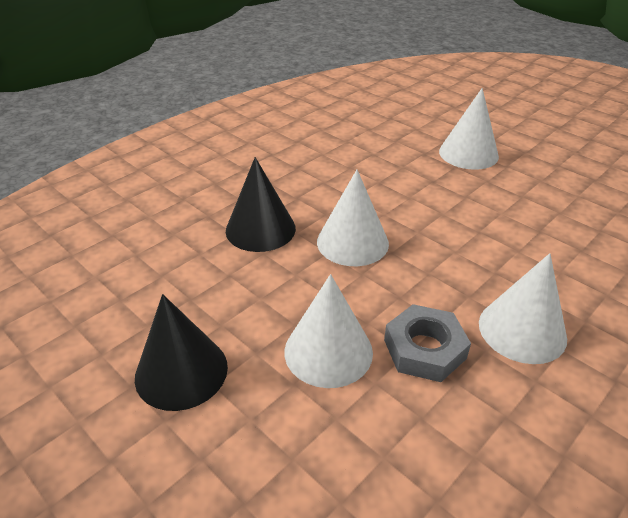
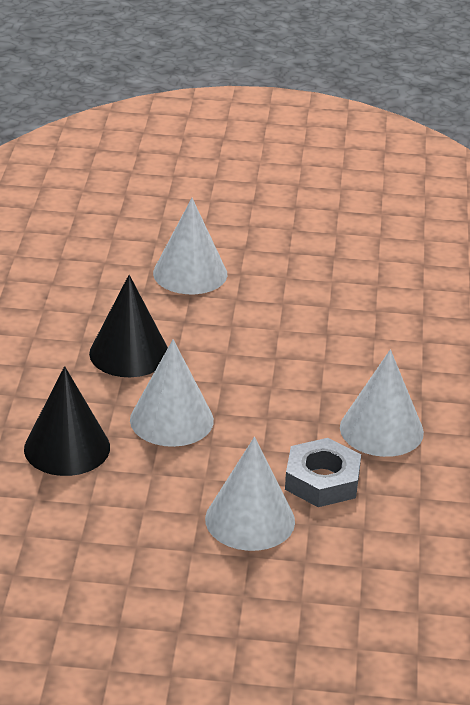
camera: 40 degrees left, 5 degrees down
(181, 371) = (148, 595): black cone -> black cone (129, 353)

